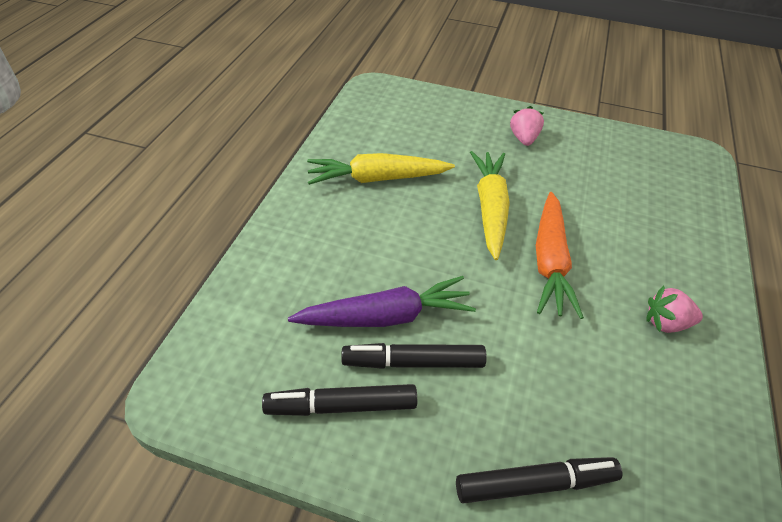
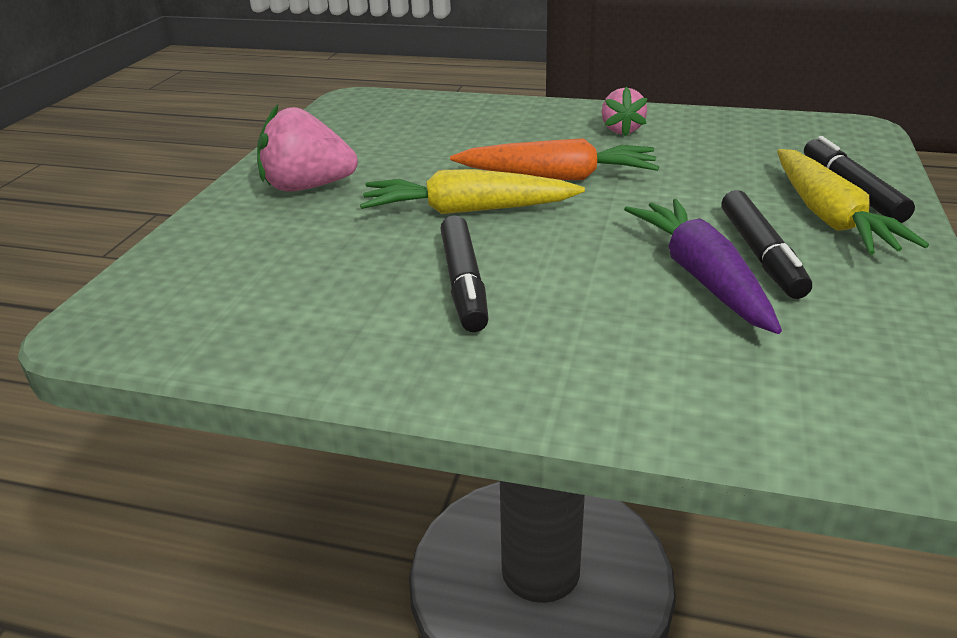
camera: 90 degrees left, 15 degrees down
(341, 406) = (861, 298): black marker -> black marker (464, 283)
(377, 179) = (405, 303): yellow carrot -> yellow carrot (829, 217)
(523, 138) = (307, 187): pink strawberry -> pink strawberry, size x1.63

